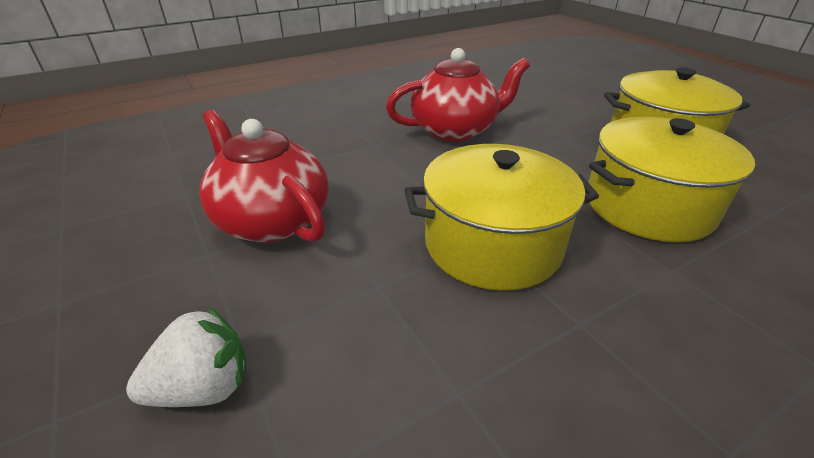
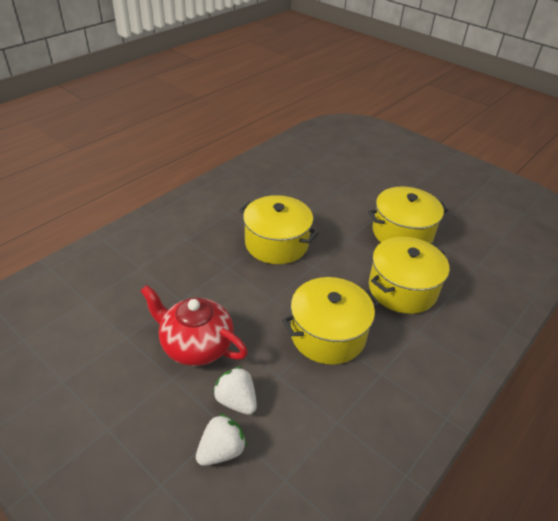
camera: 20 degrees left, 5 degrees up
(284, 309) = (236, 401): none -> white strawberry
(455, 130) = (276, 243): red teapot -> yellow pot

